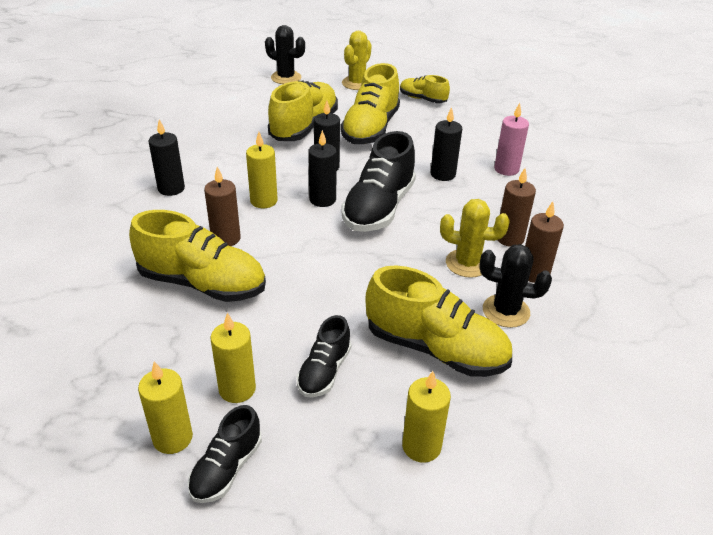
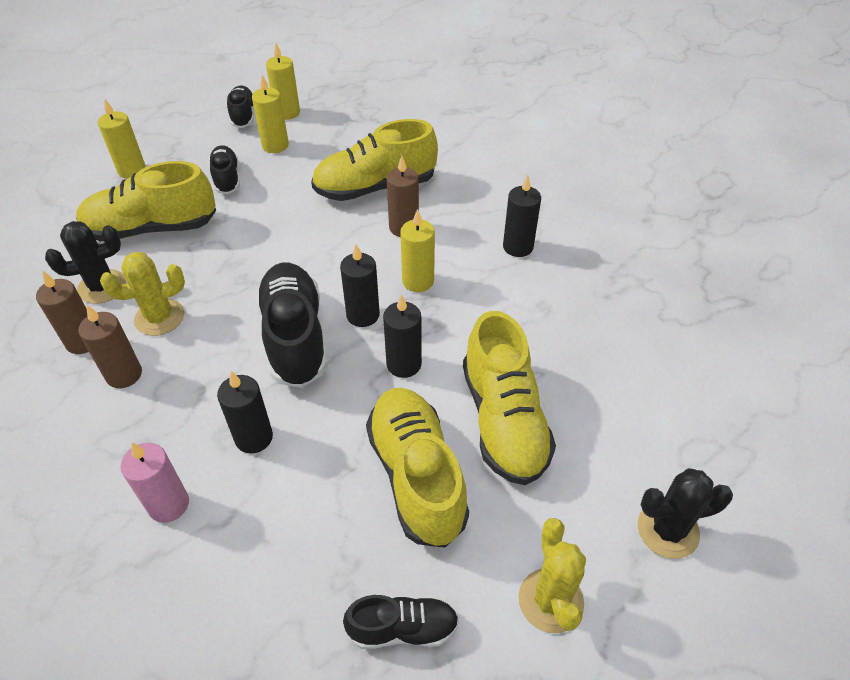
camera: 145 degrees right, 10 degrees up
(422, 99) = (403, 628): yellow shoe -> black shoe

